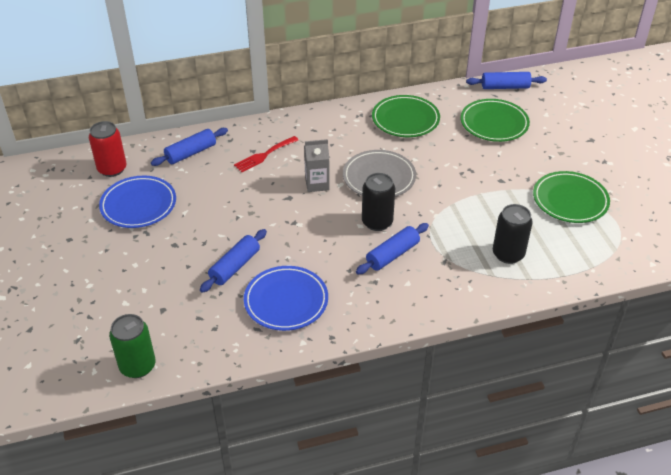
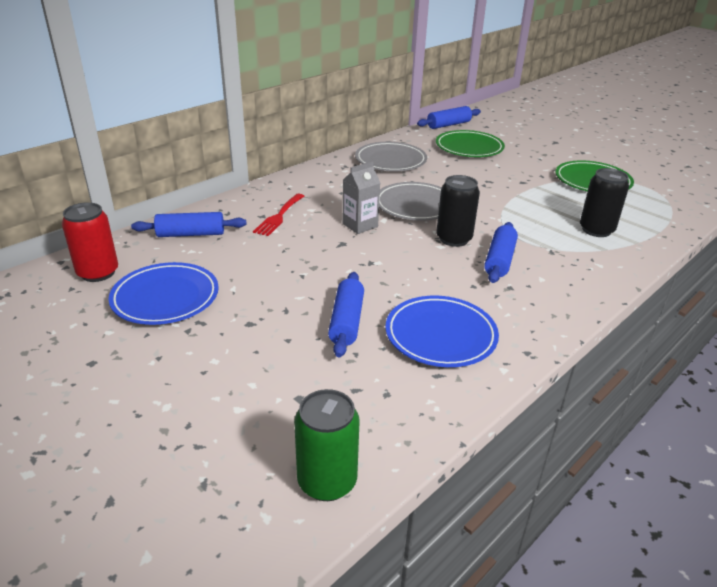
camera: 30 degrees left, 10 degrees down
(191, 153) = (191, 234): blue rolling pin -> blue rolling pin turned 60 degrees clockwise
(405, 119) = (390, 161): green plate -> grey plate

